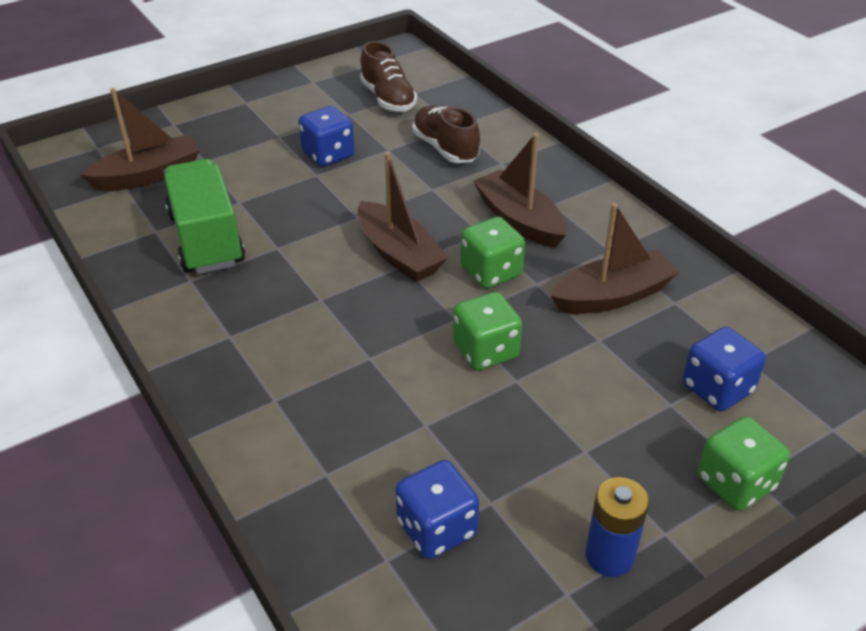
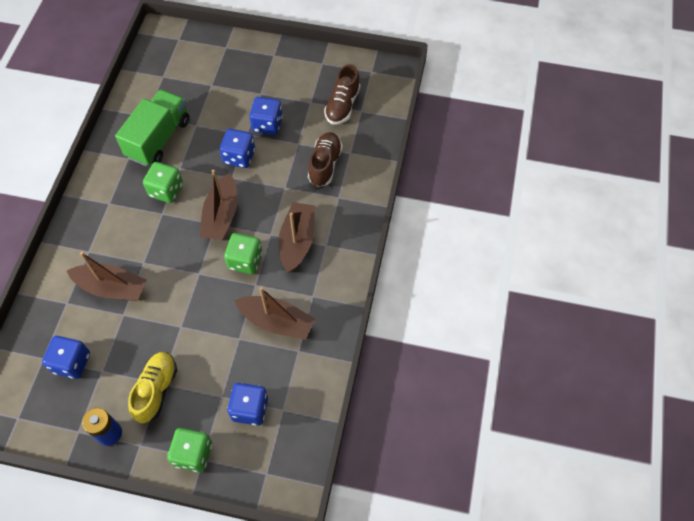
camera: 45 degrees right, 20 degrees up
(148, 175) = (179, 76): brown boat -> brown boat (112, 288)
(338, 196) = (239, 157): none -> blue dice
(486, 351) = (188, 301): green dice -> green dice (166, 190)
(590, 461) = (156, 390): none -> yellow shoe

